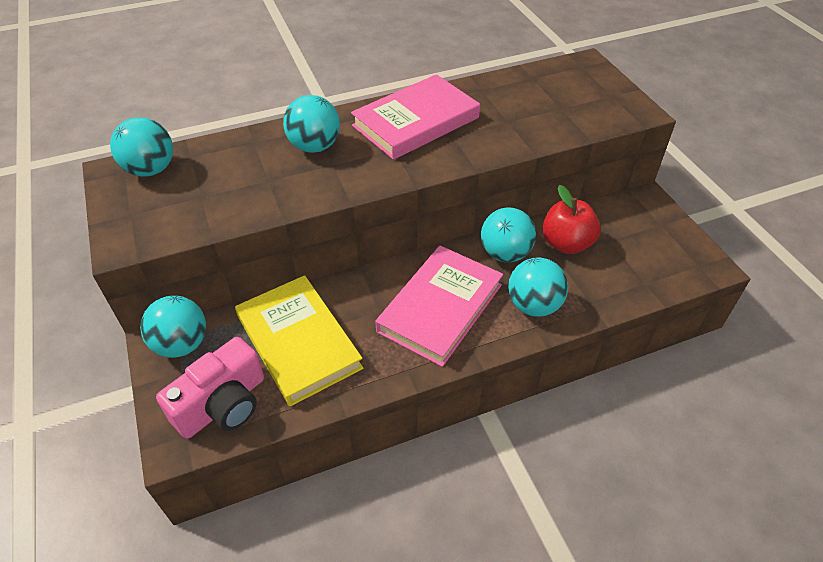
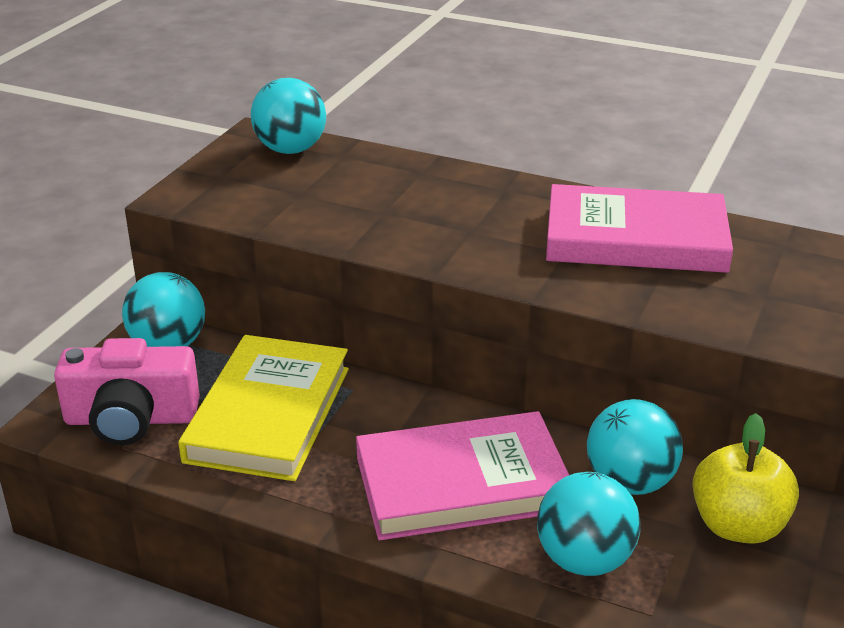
camera: 45 degrees right, 15 degrees down
(315, 146) = (477, 206): turquoise ball -> none
(566, 243) = (738, 526): red apple -> yellow apple

